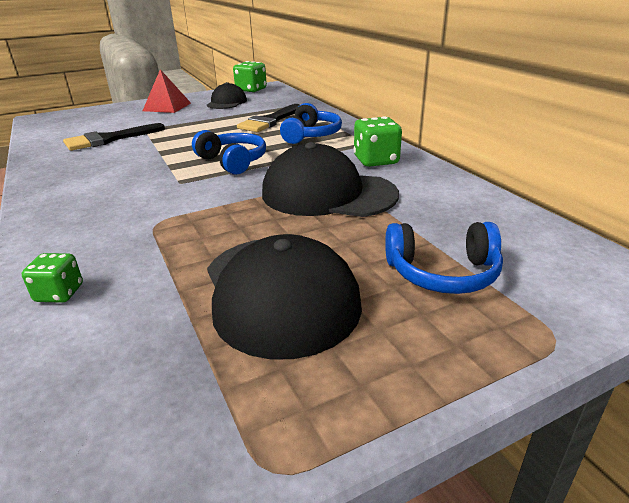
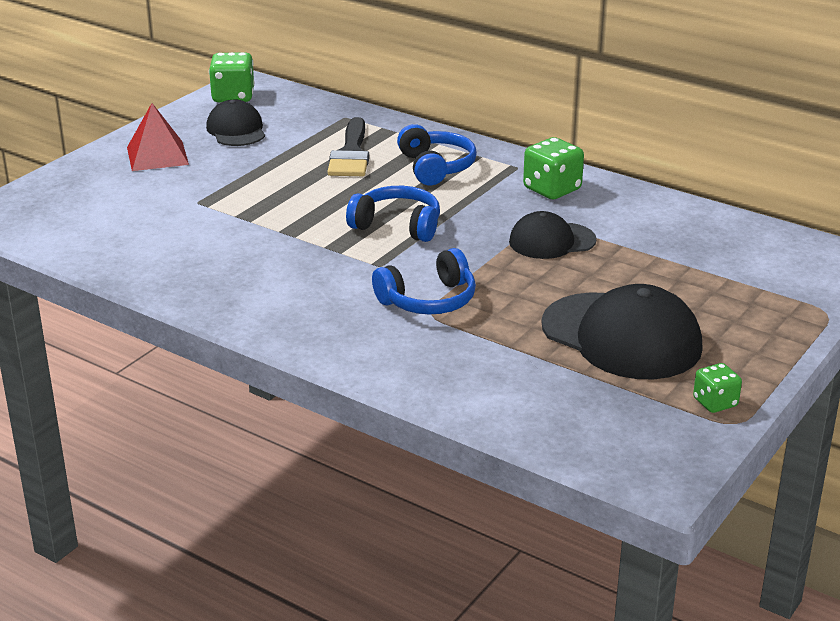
camera: 30 degrees left, 0 degrees up
(59, 293) = (451, 388): green dice -> green dice (715, 403)
(108, 139) = (178, 229): black brush -> none
(328, 194) = (552, 241): black cap -> black cap, size x0.59
(442, 273) = (722, 289): blue headphones -> blue headphones (428, 300)

